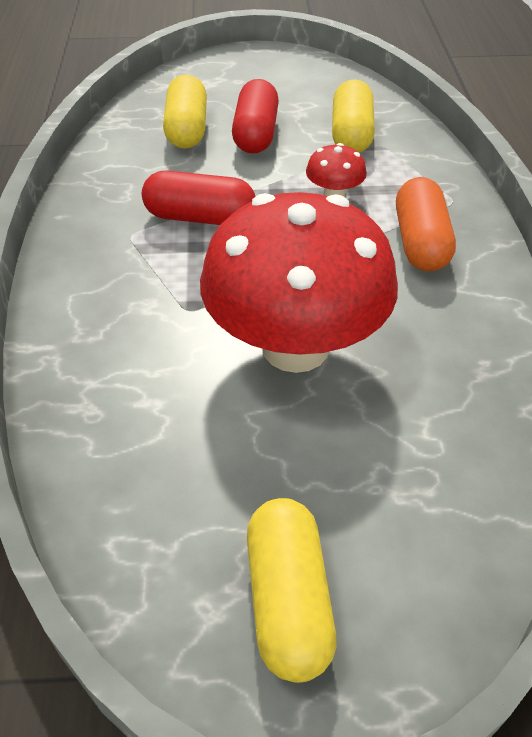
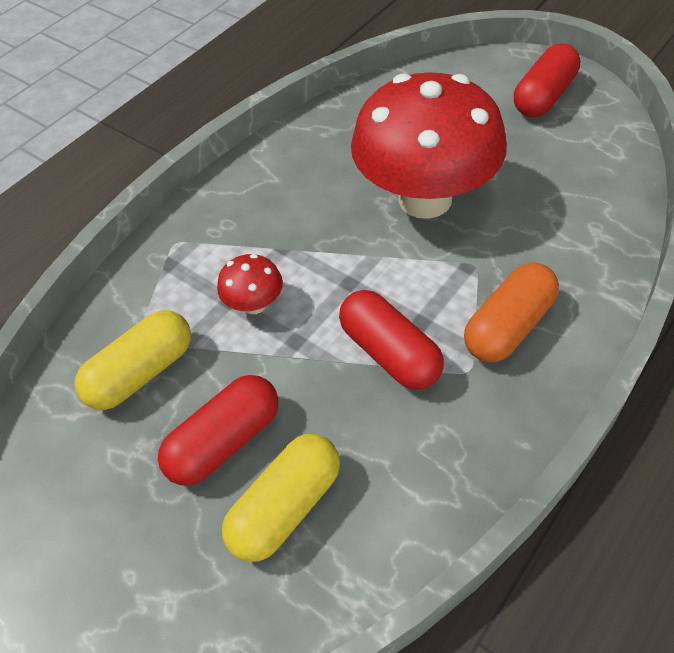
camera: 135 degrees left, 5 degrees up
(288, 599) = (544, 97): yellow capsule -> red capsule
(420, 242) = (249, 223): orange capsule -> orange capsule (508, 326)

